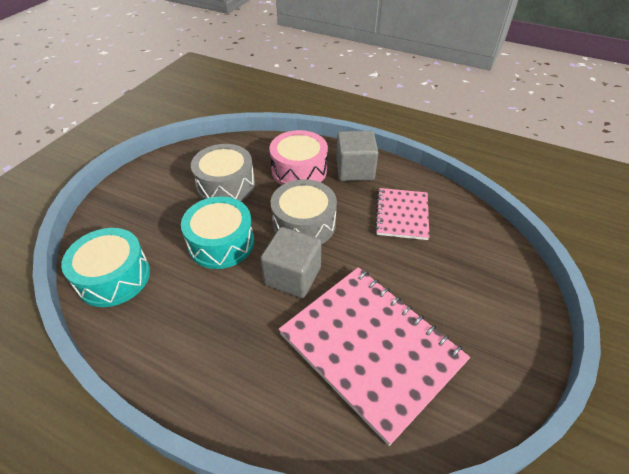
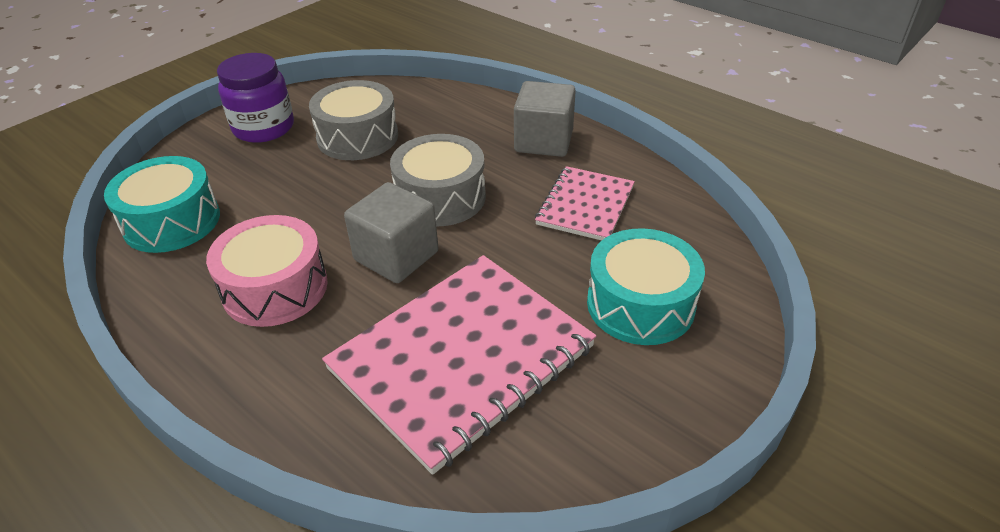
camera: 15 degrees right, 5 degrees down
(153, 187) = (263, 128): none -> purple jar
(221, 243) = (321, 203): turquoise drum -> turquoise drum (640, 304)
(299, 170) = (464, 131): pink drum -> pink drum (275, 288)
(371, 348) = (462, 358): pink notebook -> pink notebook turned 75 degrees clockwise

